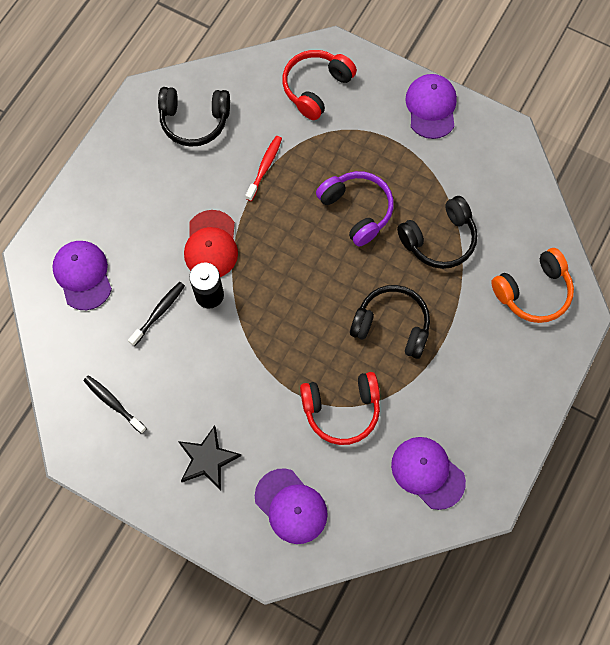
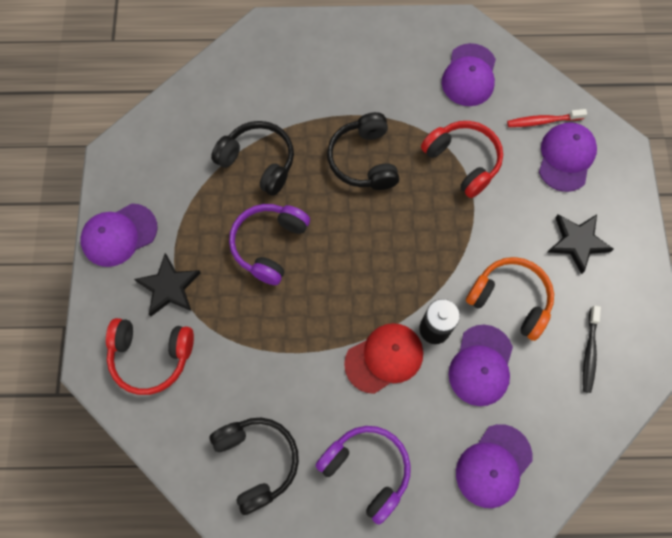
camera: 120 degrees left, 0 degrees up
(139, 188) = (367, 470): none -> purple headphones
(159, 312) = (481, 365): black toothbrush -> purple cap
(265, 167) = (271, 355): red toothbrush -> red toothbrush (542, 121)
(364, 123) = (169, 287): none -> black star
(533, 292) = (265, 69): orange headphones -> orange headphones (510, 299)

